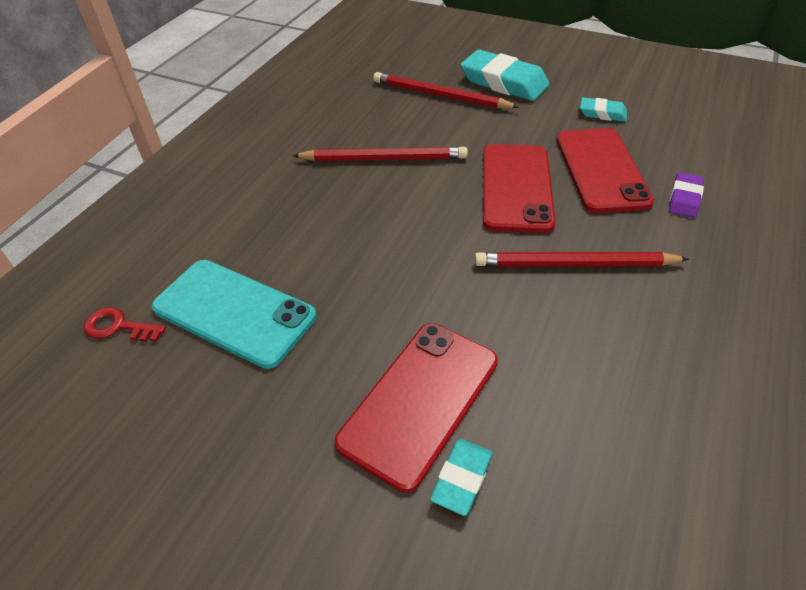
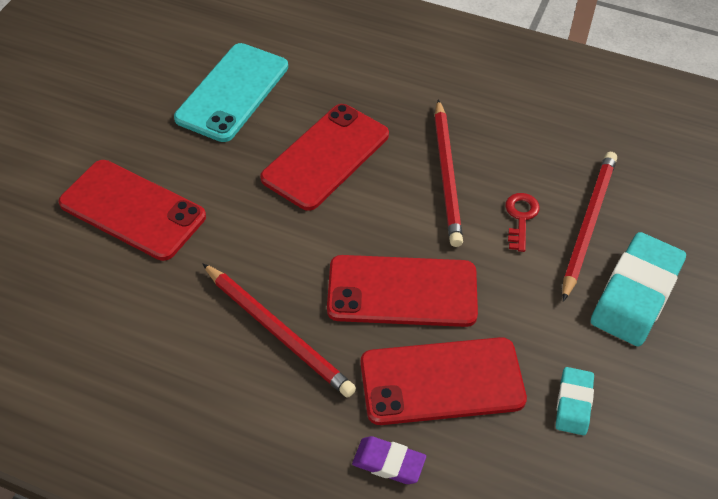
camera: 85 degrees right, 5 degrees up
(119, 327) = (223, 33): red key -> red key (520, 218)
(351, 233) = (326, 156): none -> red phone
(462, 478) = (64, 234): turquoise eraser -> none
(574, 264) = (278, 332): red pencil -> red pencil turned 135 degrees clockwise

